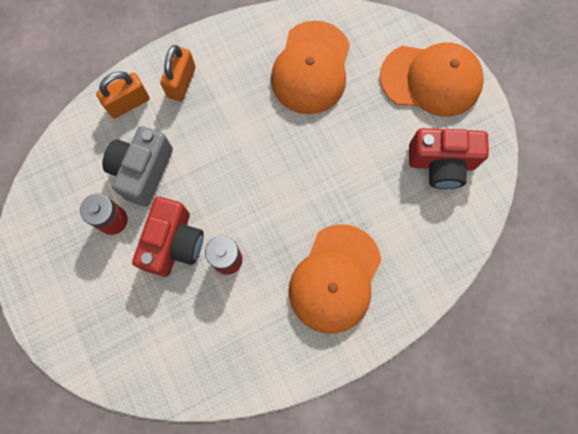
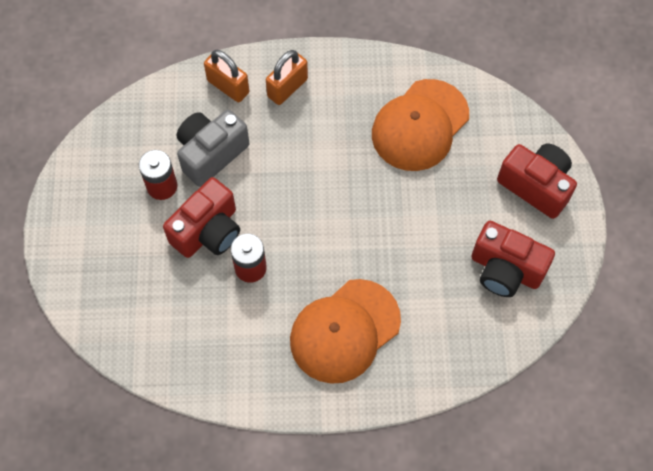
camera: 25 degrees right, 10 degrees down
(128, 103) = (228, 86): orange padlock -> orange padlock turned 45 degrees clockwise
(431, 80) = (536, 186): orange cap -> red camera

